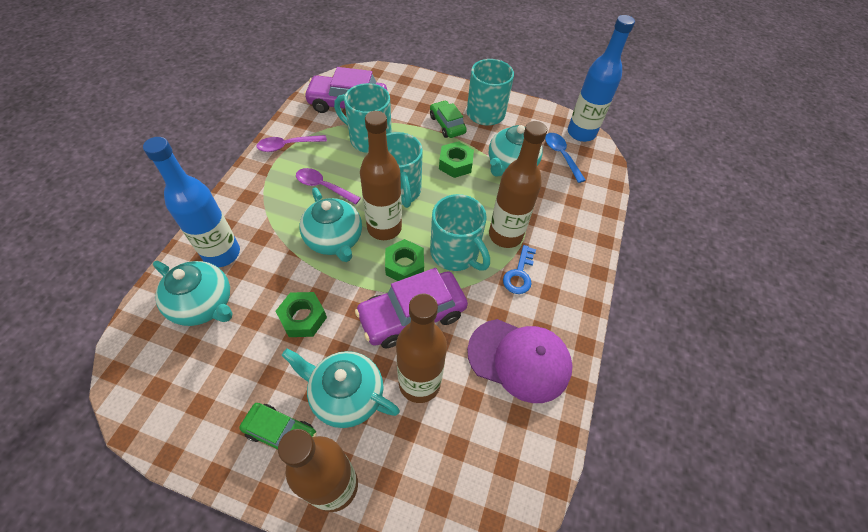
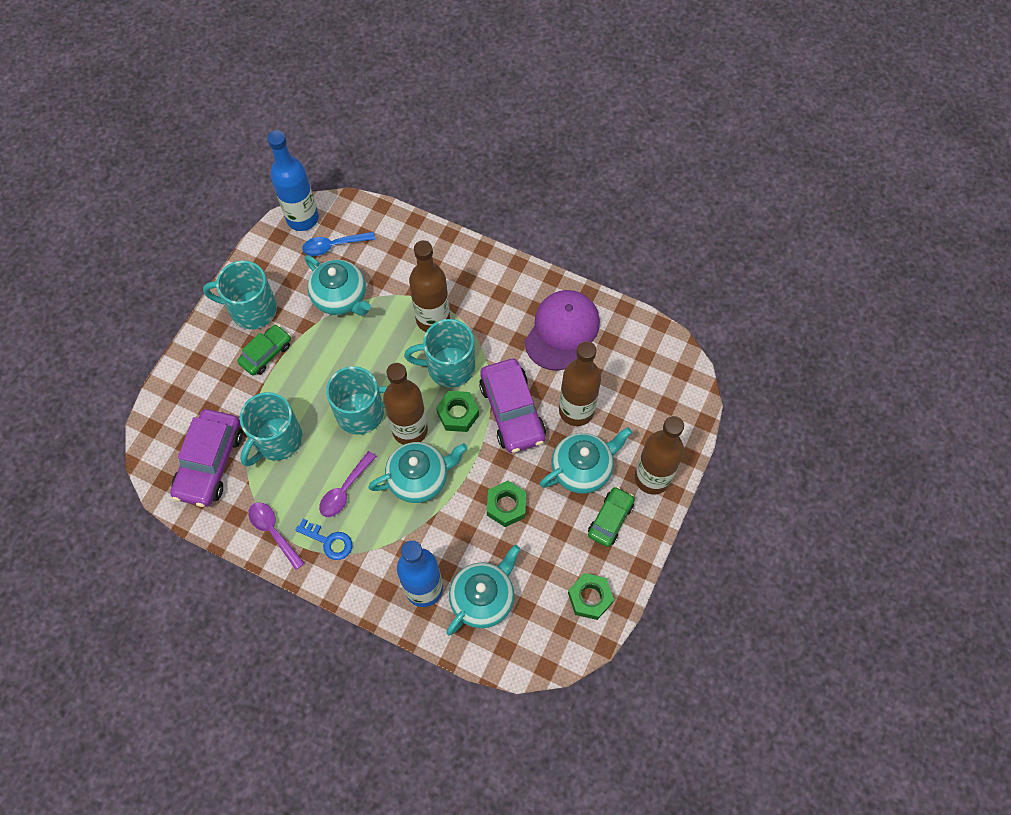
camera: 80 degrees left, 10 degrees up
(287, 146) = (273, 532): purple spoon -> purple spoon turned 150 degrees clockwise
(346, 395) = (582, 469): turquoise teapot -> turquoise teapot turned 150 degrees counterclockwise
(447, 125) = (266, 353): green car -> green car turned 150 degrees clockwise
(455, 164) = (330, 352): green nut -> green nut (590, 598)
(455, 253) = (449, 367): turquoise mug -> turquoise mug turned 150 degrees counterclockwise
(519, 274) = (478, 315): blue key -> blue key (329, 541)

